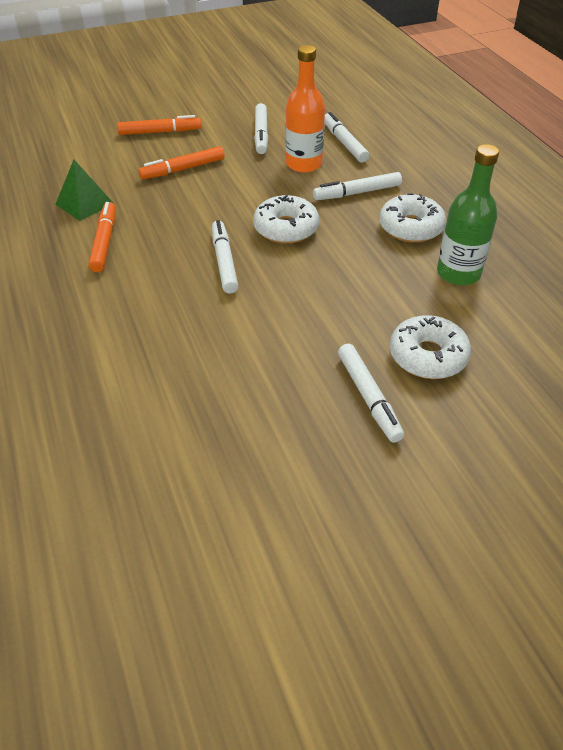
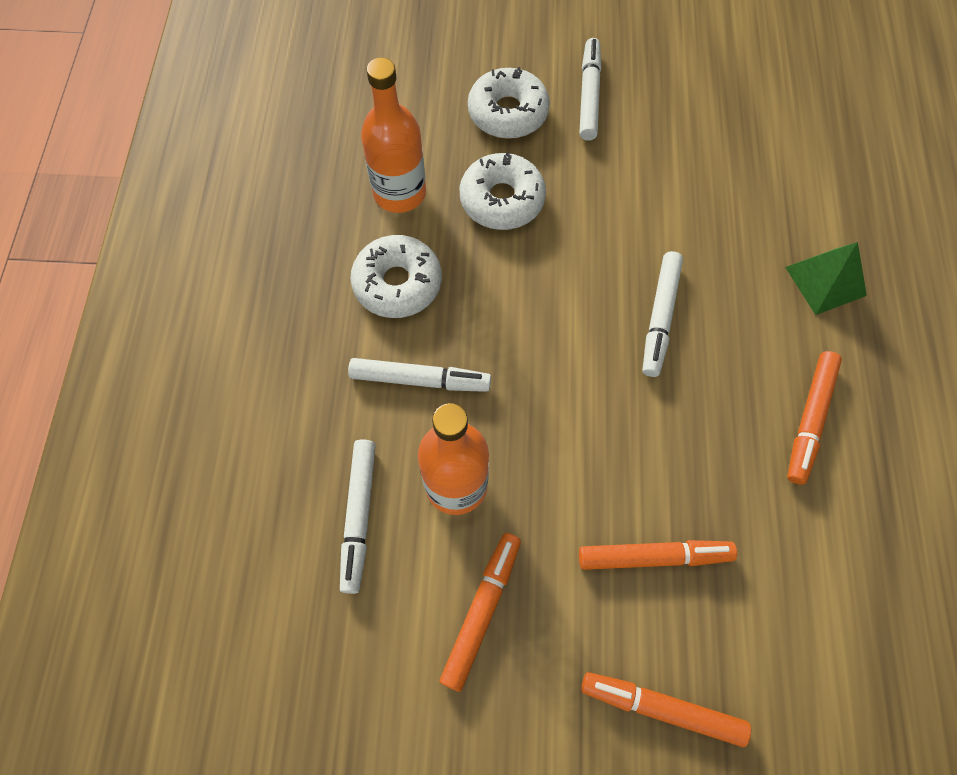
camera: 155 degrees left, 20 degrees up
(84, 203) = (830, 526): green pyramid -> green pyramid (825, 281)
(261, 134) = (482, 611): white marker -> orange marker
(286, 228) = (555, 347): white donut -> white donut (502, 200)
(458, 273) = (399, 193): green bottle -> orange bottle

